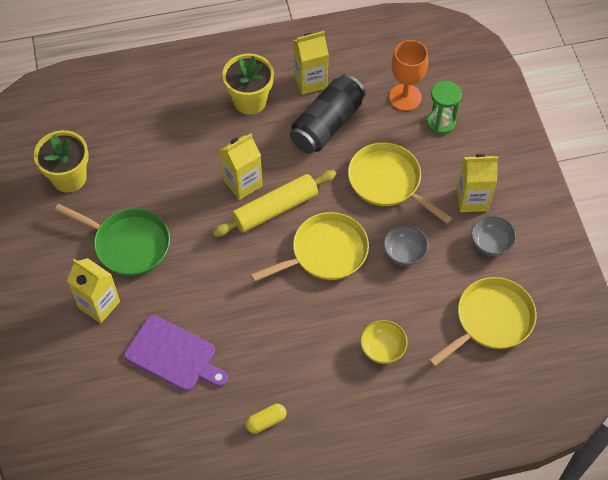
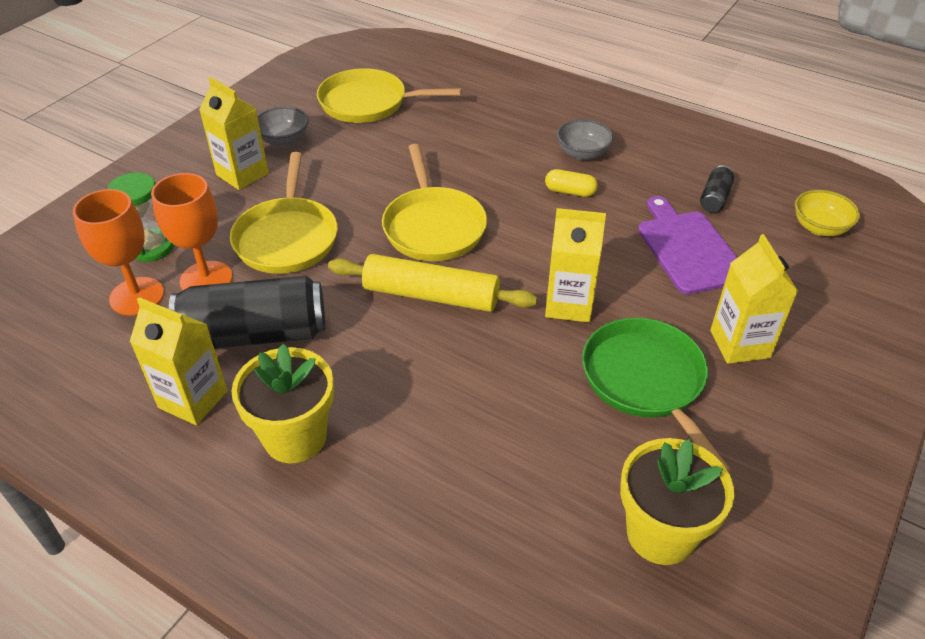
camera: 135 degrees left, 15 degrees down
(190, 417) = (714, 198): none -> black can
(243, 183) = (433, 346): yellow carton -> yellow carton (569, 304)
(266, 421) = (642, 157): yellow capsule -> yellow capsule (570, 191)
(325, 252) = (433, 226): yellow pan -> yellow pan turned 120 degrees counterclockwise
(382, 348) = (480, 139): yellow bowl -> yellow bowl (819, 228)
(389, 129) = (206, 279): none -> orange goblet
(404, 252) = (363, 180): grey bowl -> grey bowl (582, 153)

